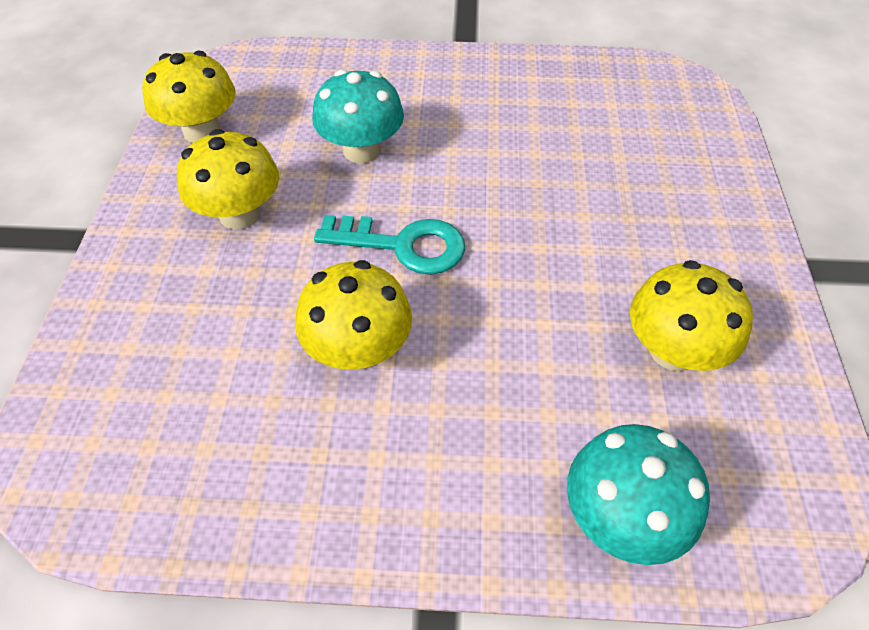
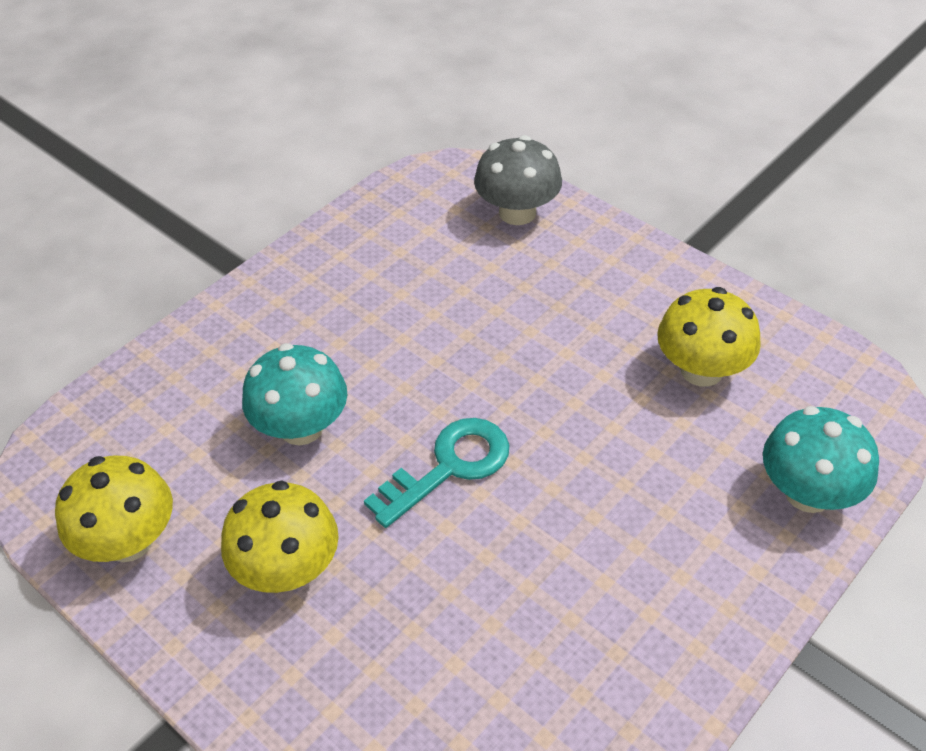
camera: 50 degrees left, 5 degrees down
(358, 349) = (535, 564): yellow mushroom -> none
(692, 138) = (517, 212): none -> grey mushroom

